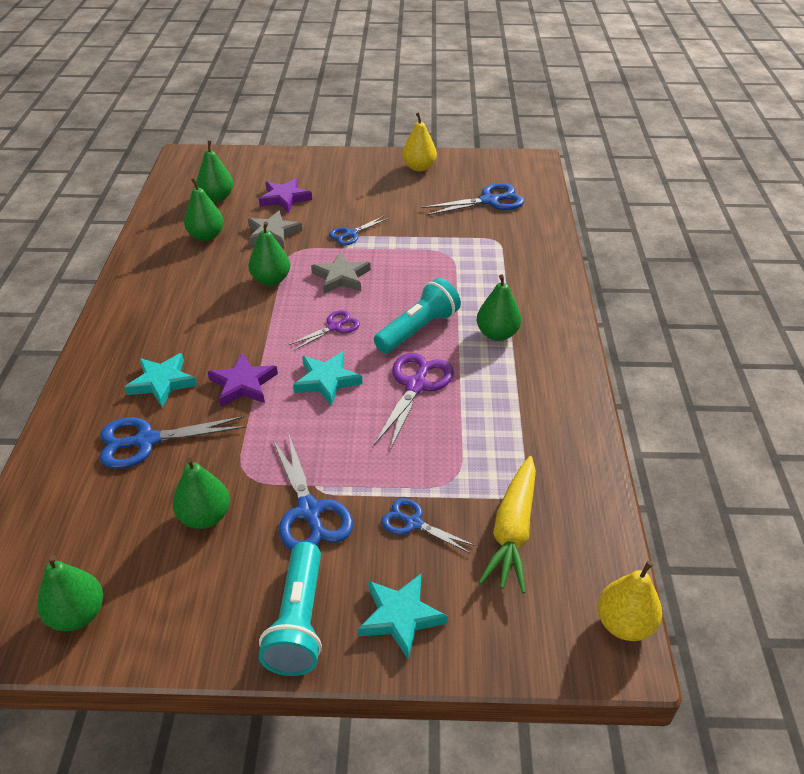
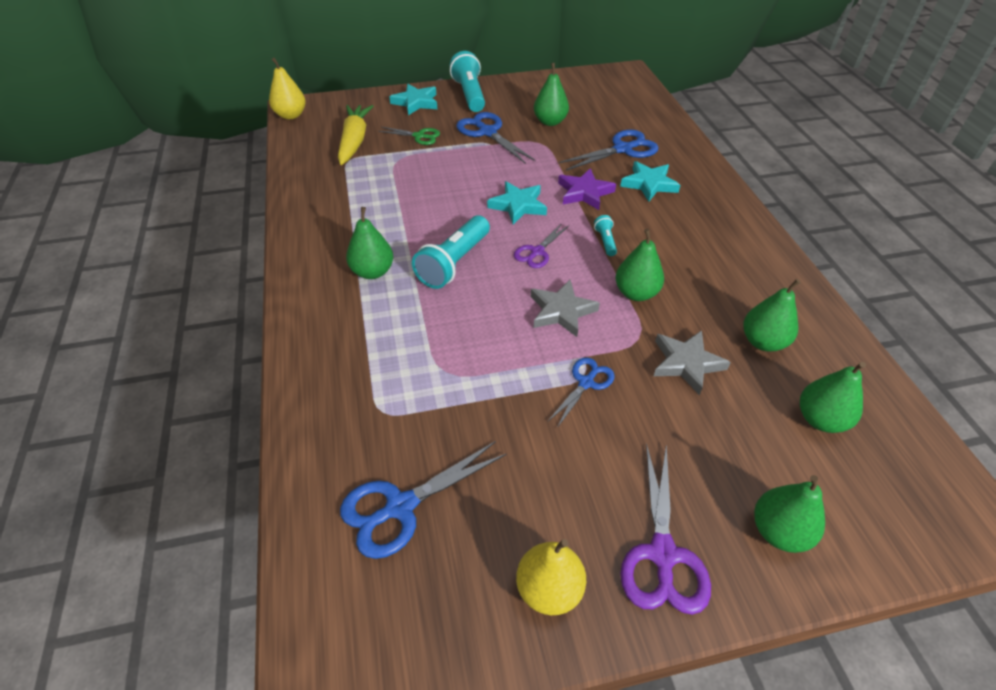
camera: 165 degrees right, 5 degrees up
(77, 614) = (584, 83): green pear -> green pear (779, 531)
(263, 326) = (605, 241): none -> turquoise flashlight
(285, 198) = (724, 439): purple star -> none
(413, 523) = (419, 136): blue scissors -> green scissors
(416, 385) = (441, 213): purple scissors -> purple scissors (662, 554)

